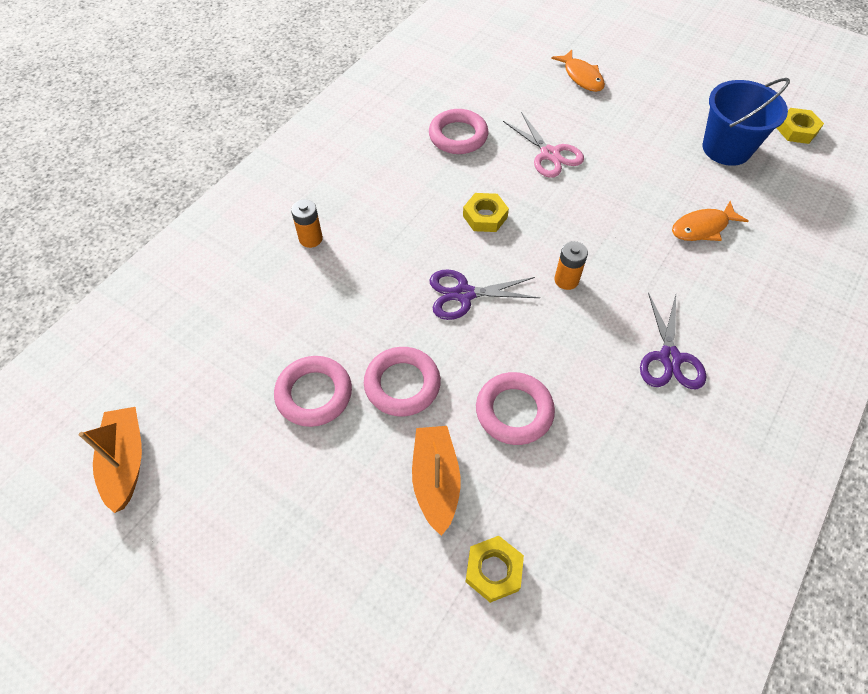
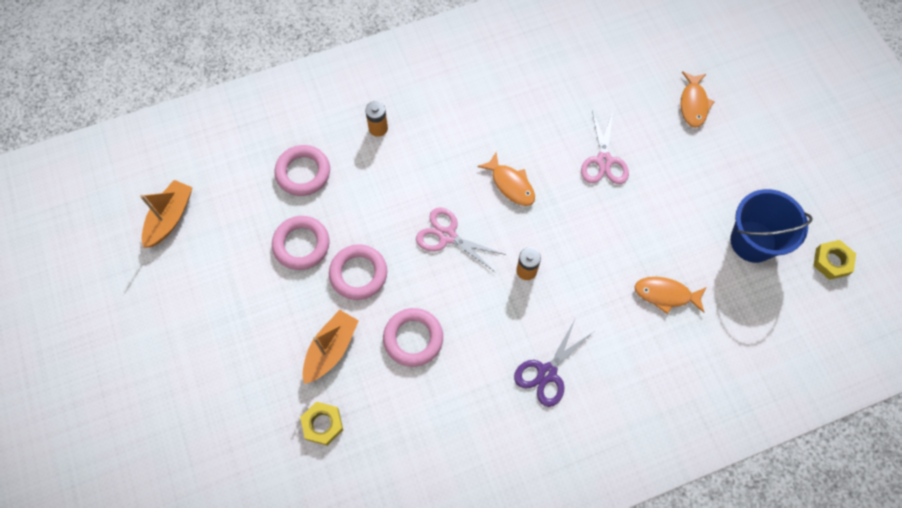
camera: 35 degrees right, 10 degrees up
(458, 136) = (547, 103): pink ring -> pink ring (303, 173)
(464, 294) = (447, 236): purple scissors -> pink scissors
(485, 216) = (510, 184): yellow nut -> orange fish

